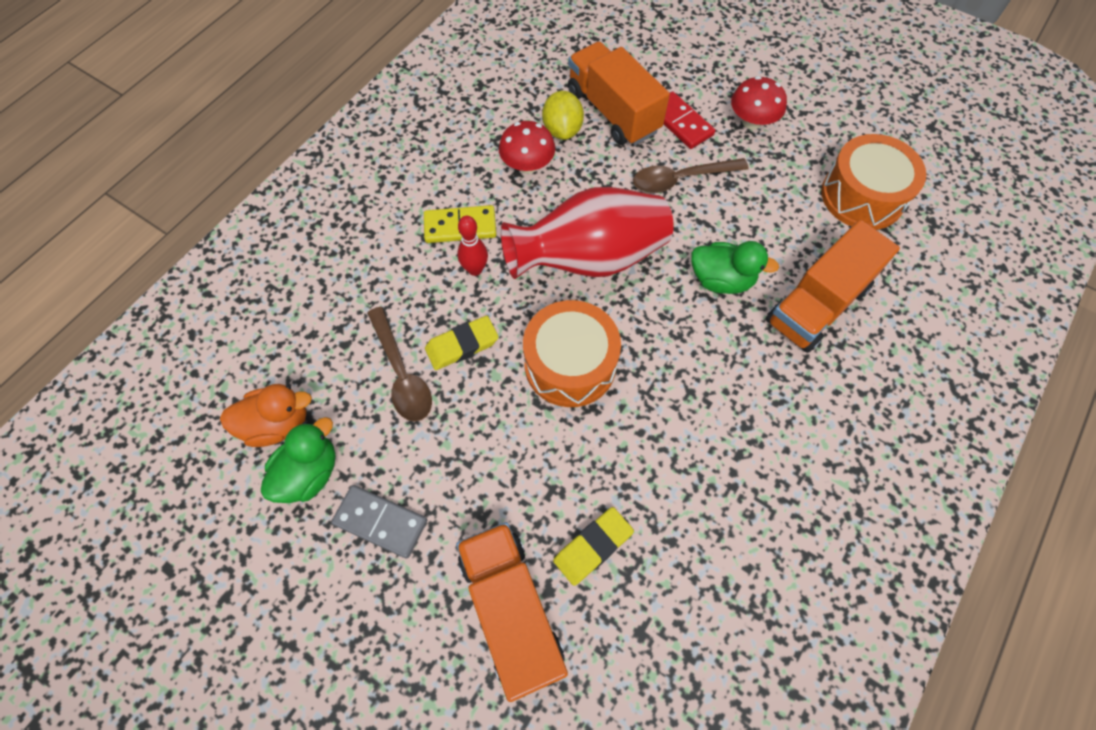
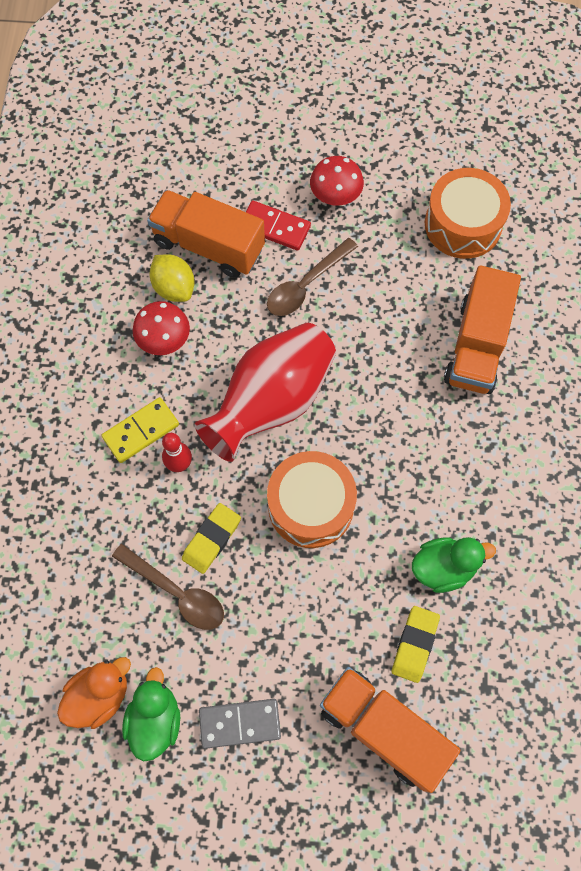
camera: 30 degrees left, 5 degrees up
(721, 280) = (390, 364): green duck -> green duck (443, 568)

